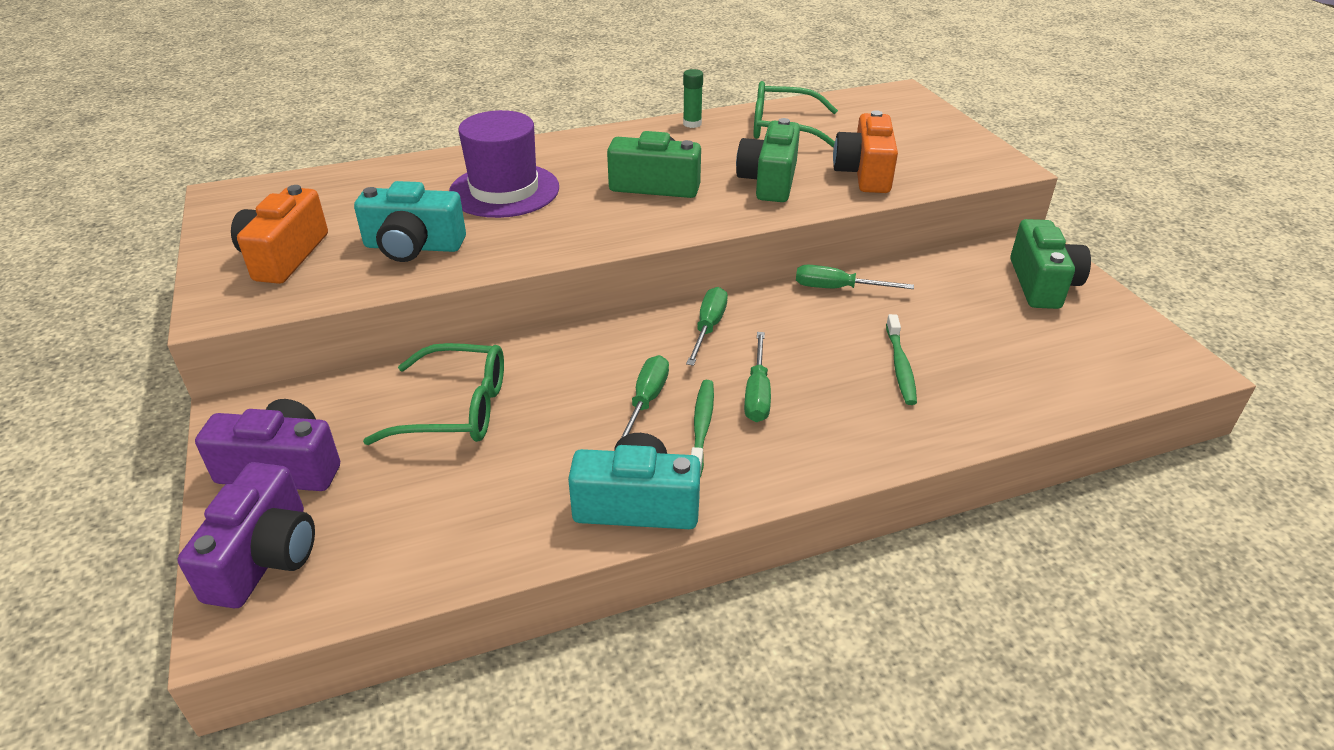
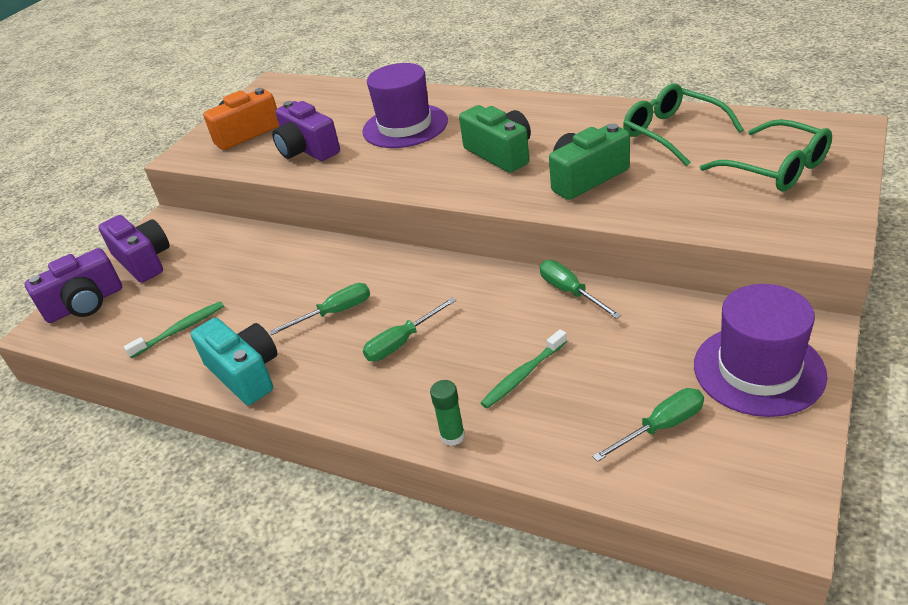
camera: 50 degrees right, 0 degrees up
(413, 247) = (307, 150): turquoise camera -> purple camera
(455, 409) = (244, 266): green glasses -> green glasses (775, 168)
(692, 124) = (604, 108): green glue stick -> green glue stick (452, 436)
(701, 427) = (340, 346): green toothbrush -> green toothbrush (180, 330)
(708, 327) = (439, 280): green screwdriver -> green screwdriver (661, 427)
(864, 173) = (676, 197): orange camera -> none
(1042, 284) = (758, 370): green camera -> purple hat

